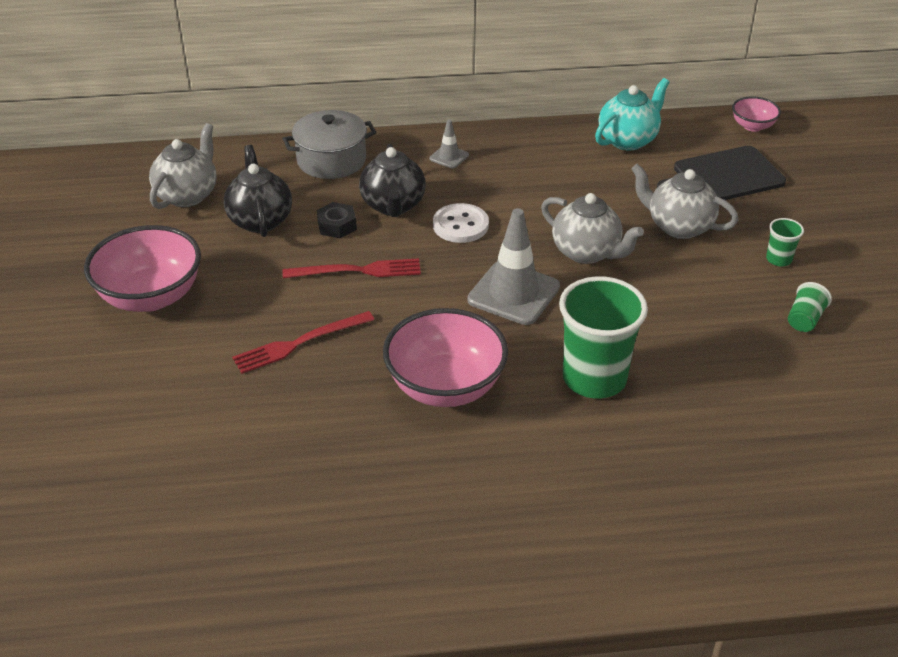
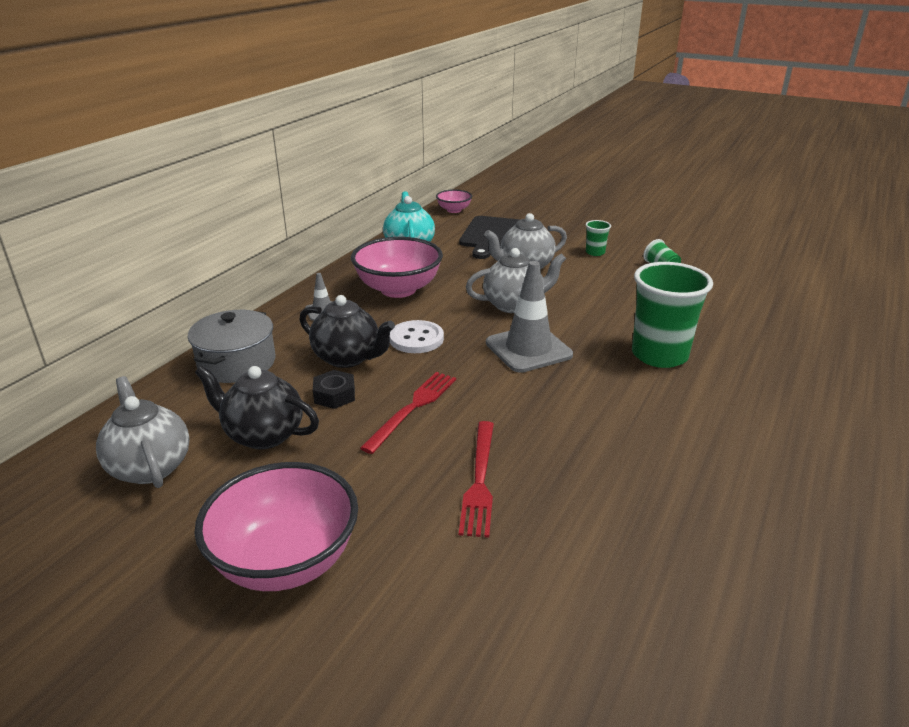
camera: 55 degrees left, 10 degrees down
(445, 387) = (614, 422): pink bowl -> pink bowl (398, 289)

